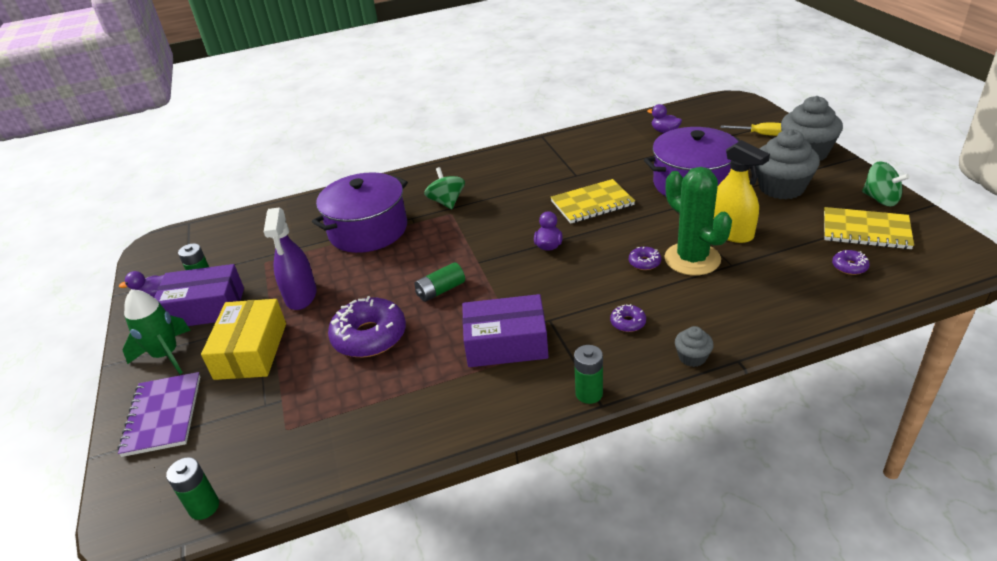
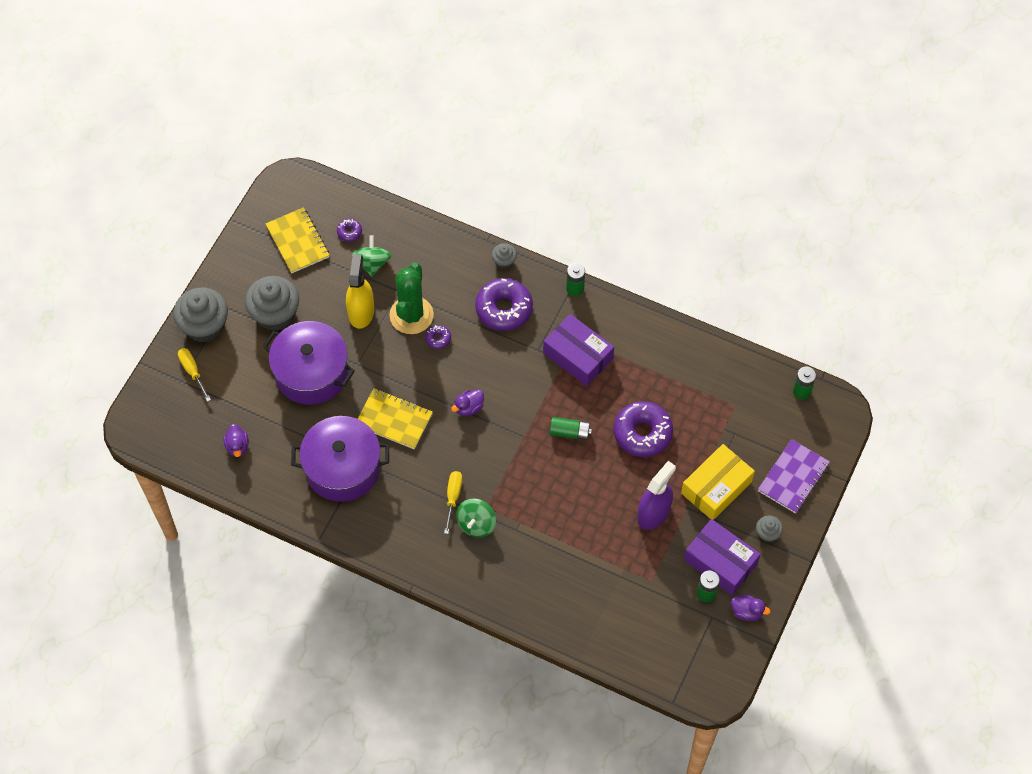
camera: 140 degrees left, 25 degrees up
(166, 355) = (767, 533): green rocket -> grey cupcake
(368, 230) = (557, 546): purple pot -> purple pot (342, 468)
(483, 201) = (453, 497): none -> yellow screwdriver
(628, 322) = (504, 309): purple donut -> purple donut, size x2.22
(880, 199) = (247, 250): green spinning top -> green spinning top (372, 263)

